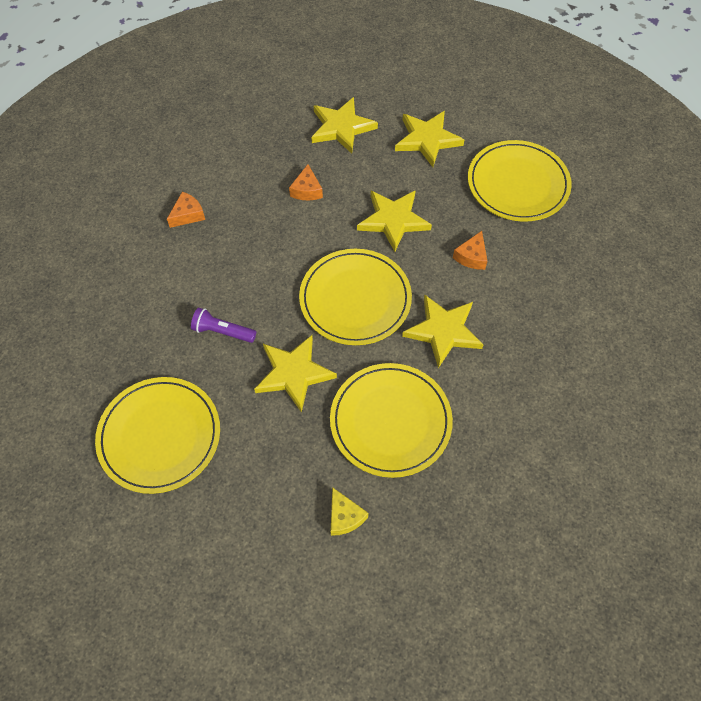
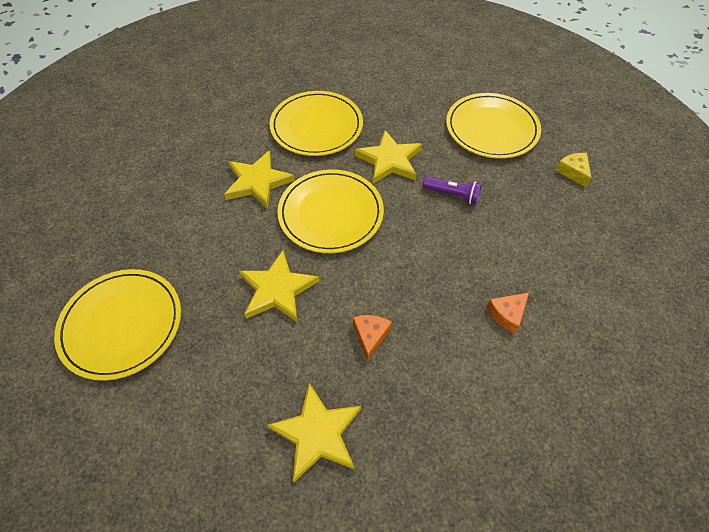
camera: 175 degrees left, 5 degrees down
(344, 516) = (357, 81): yellow cheese -> yellow cheese (573, 172)
(427, 139) = (206, 401): yellow star -> none
(471, 256) = (208, 244): orange cheese -> none

